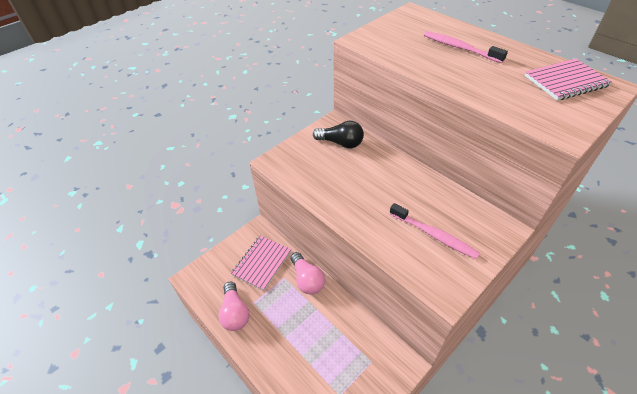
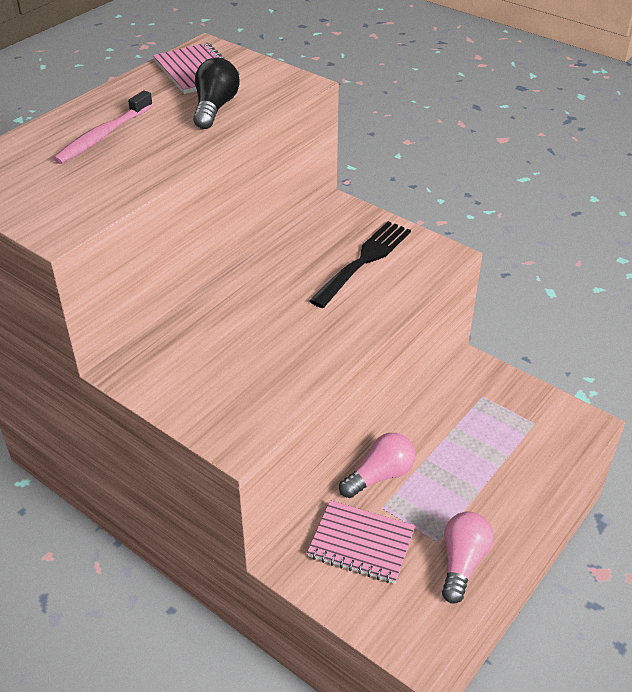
camera: 100 degrees left, 5 degrees down
(235, 313) = (462, 562): pink light bulb -> pink light bulb turned 45 degrees counterclockwise
(341, 143) = (184, 357): black light bulb -> black light bulb (215, 108)
(434, 235) = (364, 261): pink toothbrush -> black fork

